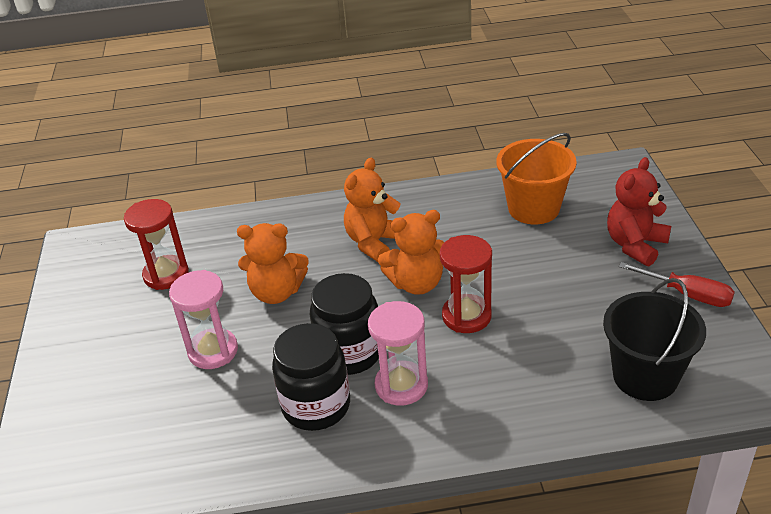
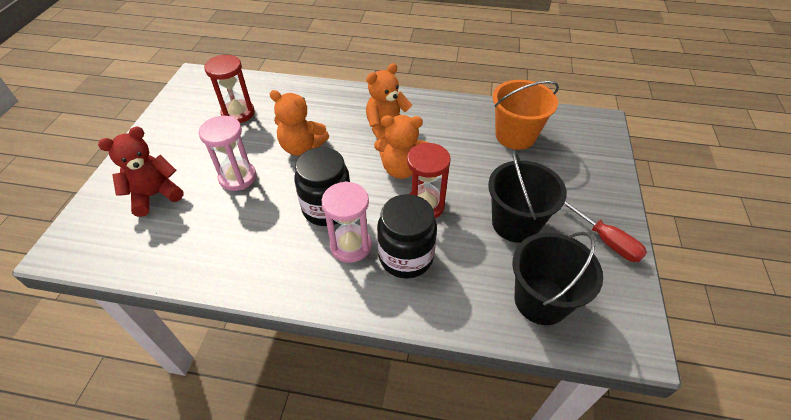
camera: 15 degrees right, 10 degrees up
(316, 406) = (283, 242): black jar -> black jar (406, 257)
(580, 305) = (515, 223): none -> black bucket
(635, 245) = (582, 187): red teddy bear -> red teddy bear (155, 195)

